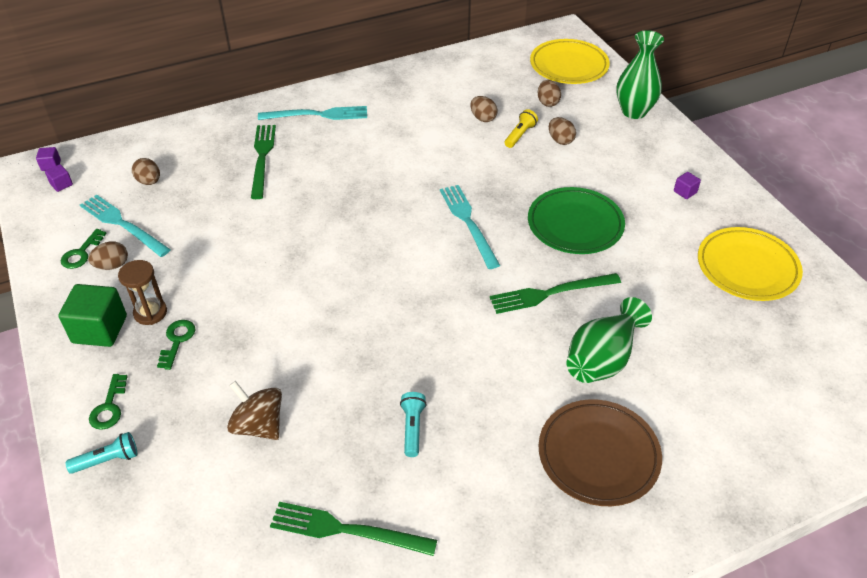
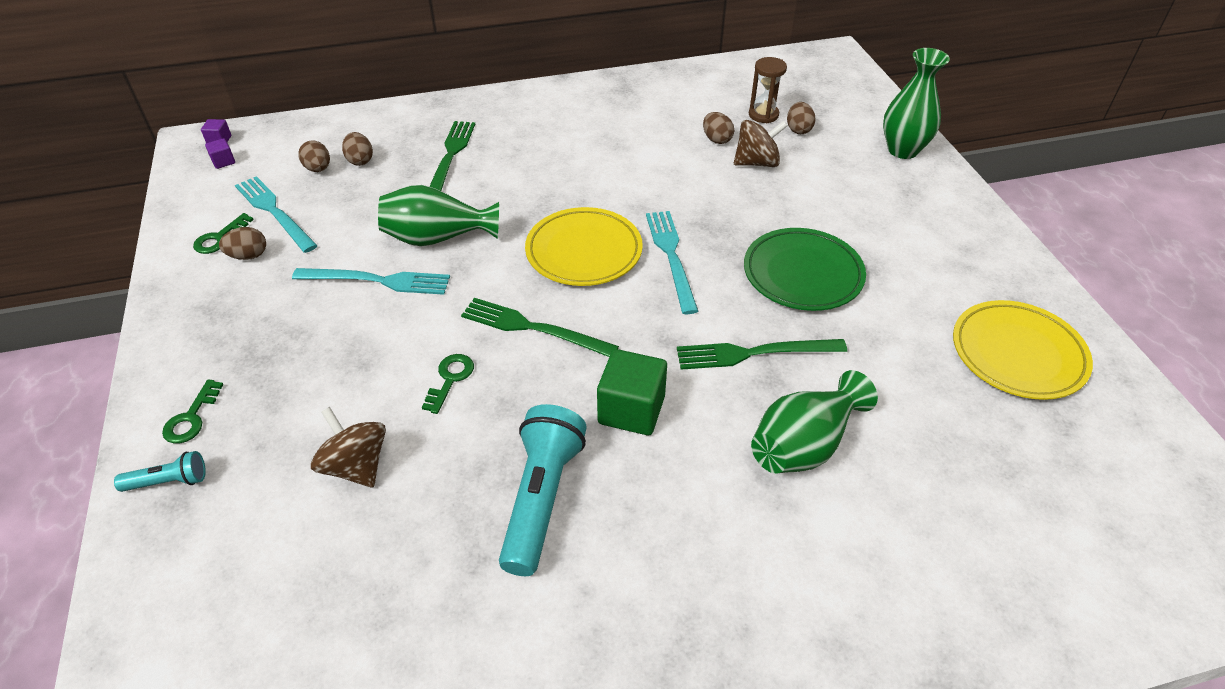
camera: 10 degrees right, 0 degrees up
(100, 329) = (211, 326): green cube -> green cube (631, 410)
(150, 313) = (273, 314): brown hourglass -> brown hourglass (763, 115)
(177, 341) = (292, 351): green key -> green key (450, 379)
(271, 230) = (437, 238): none -> green vase
(317, 115) = (526, 117): turquoise fork -> turquoise fork (377, 281)
(346, 530) = (425, 618): green fork -> green fork (533, 328)
(412, 428) = (541, 498): turquoise flashlight -> turquoise flashlight, size x2.01
(520, 135) = (756, 163): yellow flashlight -> brown spinning top
(560, 140) = (805, 174): brown egg -> brown egg (360, 160)
(569, 66) = (832, 91): yellow plate -> yellow plate (584, 252)
(598, 455) = (773, 571): brown plate -> none
(685, 192) = (951, 251): purple cube -> none

